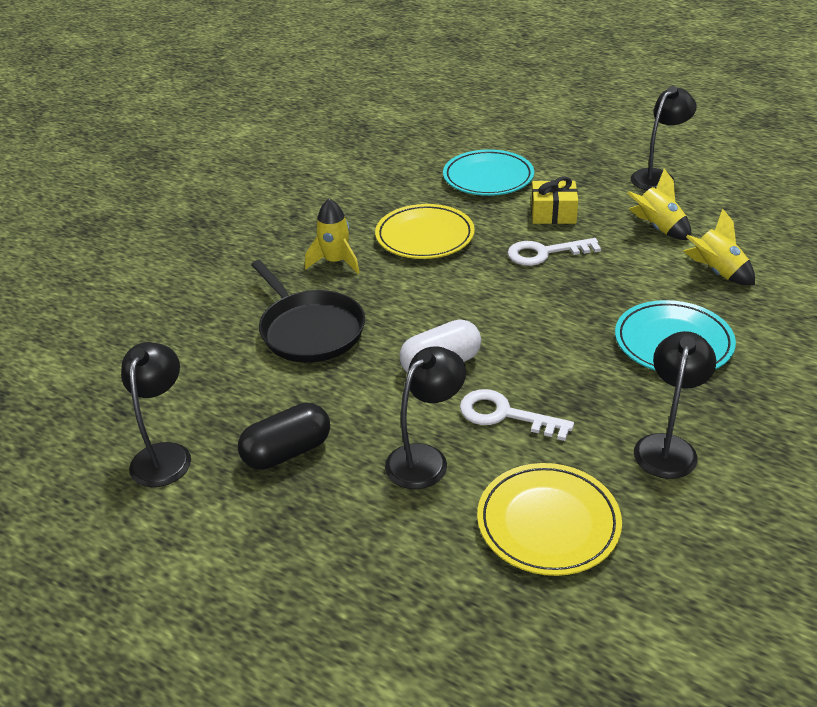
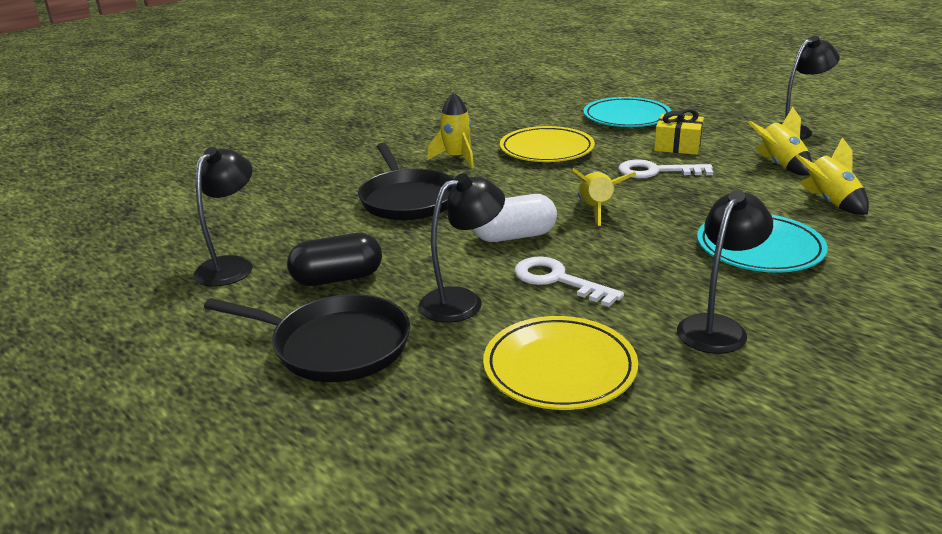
camera: 15 degrees right, 10 degrees down
(326, 539) = (334, 345): none -> black pan
(507, 315) = (596, 210): none -> yellow rocket

